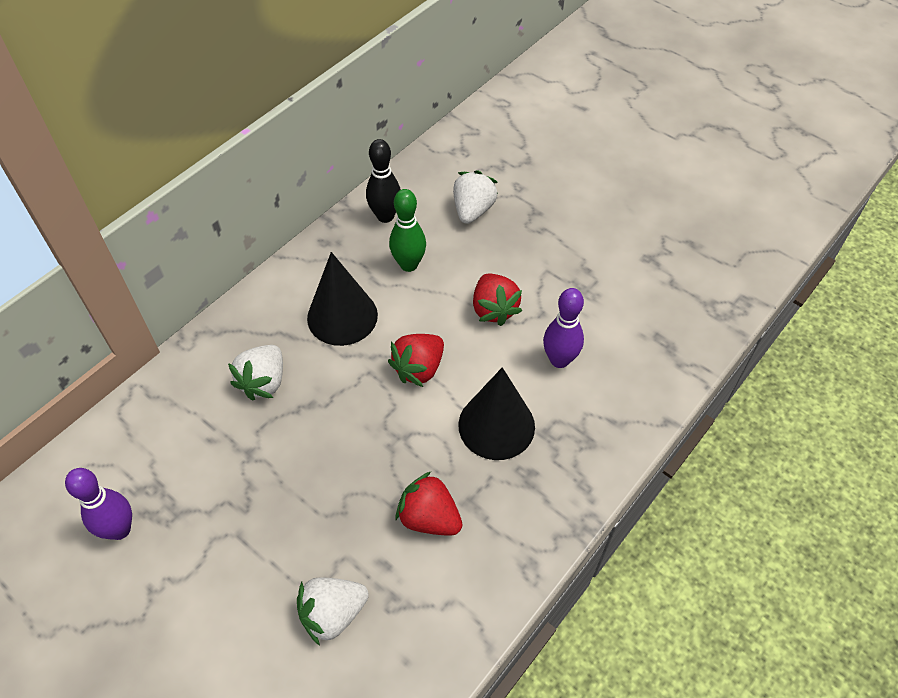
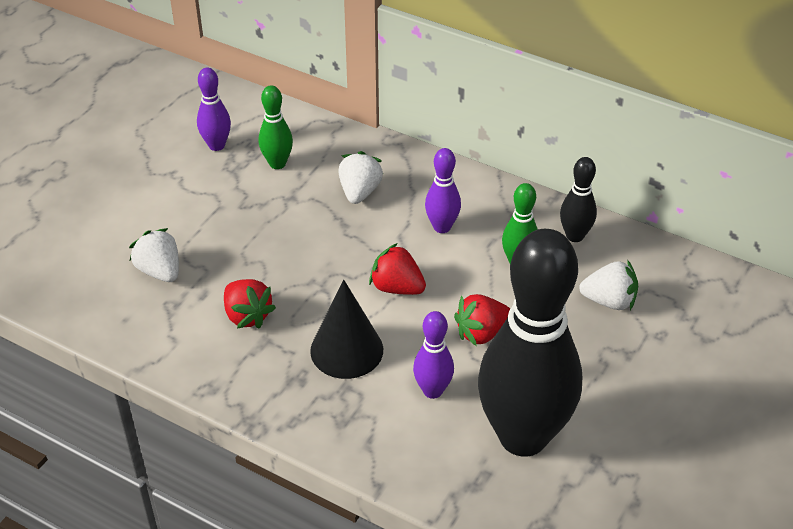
camera: 80 degrees right, 10 degrees down
(183, 461) = (277, 163): none -> green bowling pin
(263, 382) = (360, 192): white strawberry -> white strawberry turned 90 degrees clockwise
(342, 316) = (442, 227): black cone -> purple bowling pin
(429, 518) = (247, 316): red strawberry -> red strawberry turned 120 degrees clockwise
(619, 302) = (523, 436): none -> black bowling pin

